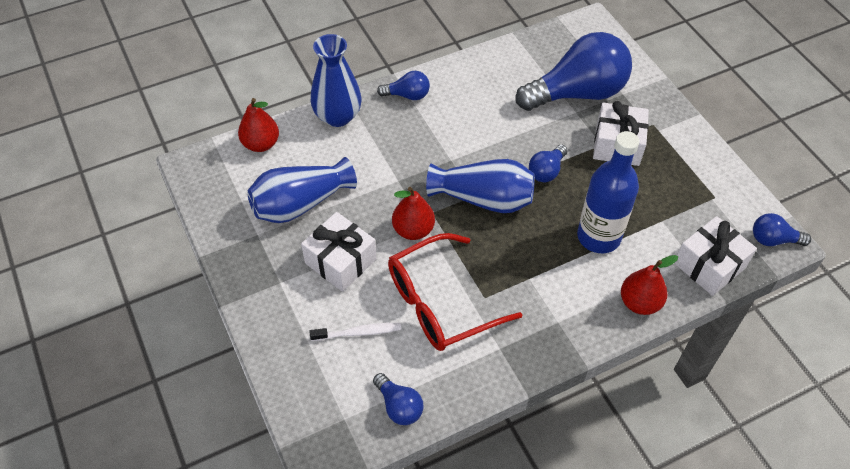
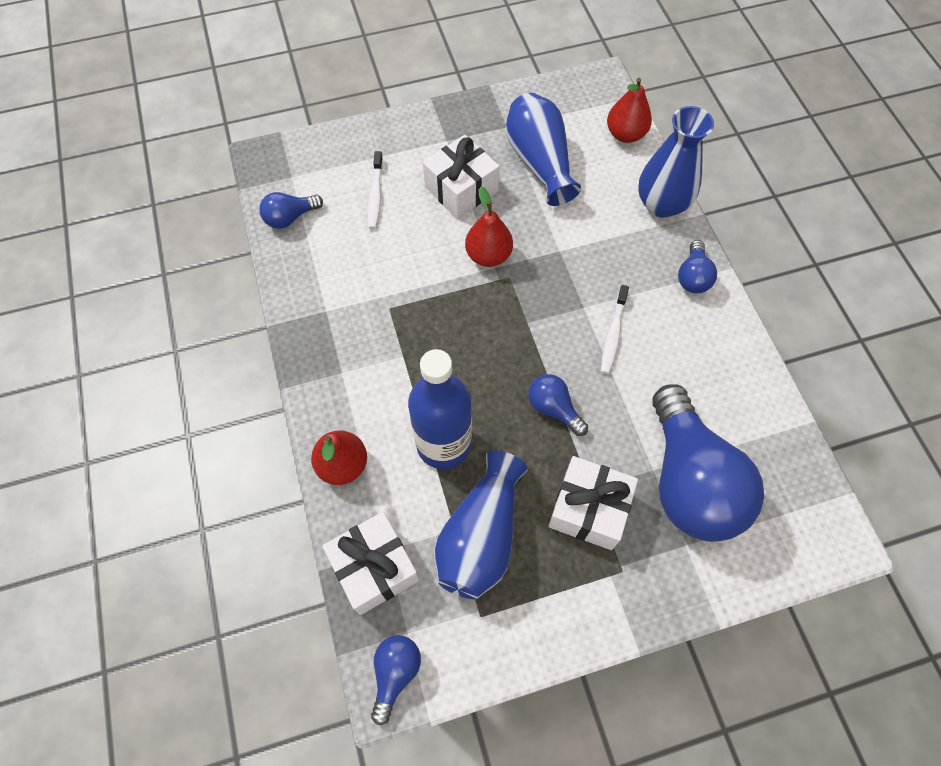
camera: 100 degrees right, 10 degrees up
(440, 303) = (391, 266): red glasses -> none
(471, 140) = (613, 334): none -> white toothbrush
(483, 199) = (520, 331): blue vase -> blue vase (480, 536)

